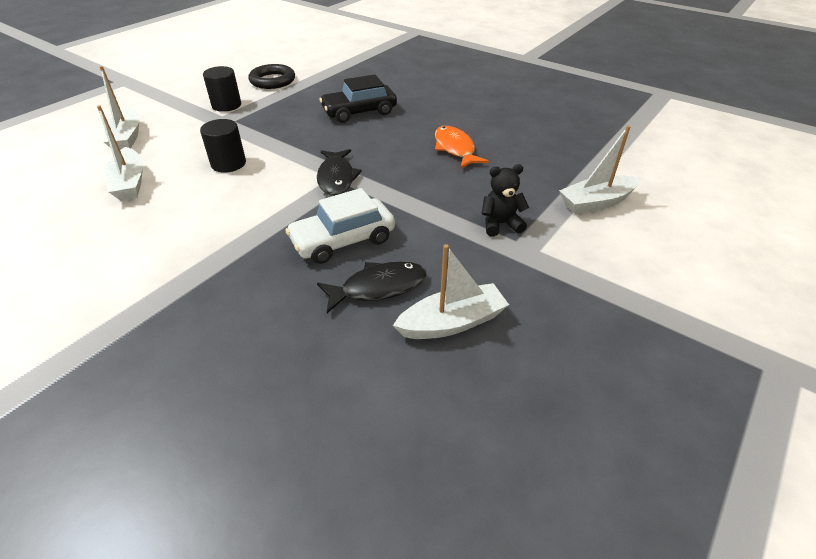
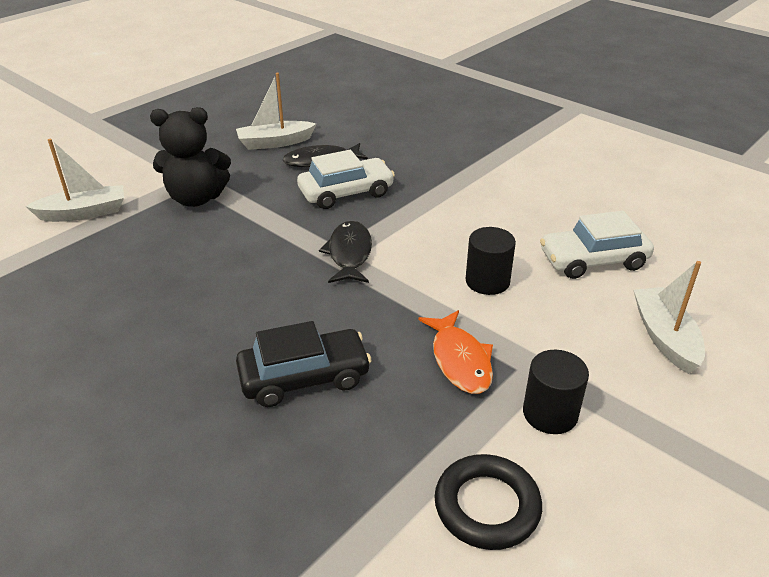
camera: 175 degrees left, 5 degrees down
(130, 183) = (593, 260): white boat -> white car
(455, 148) = (186, 289): orange fish -> orange fish (460, 360)
(500, 224) = (196, 198): black teddy bear -> black teddy bear, size x1.68

